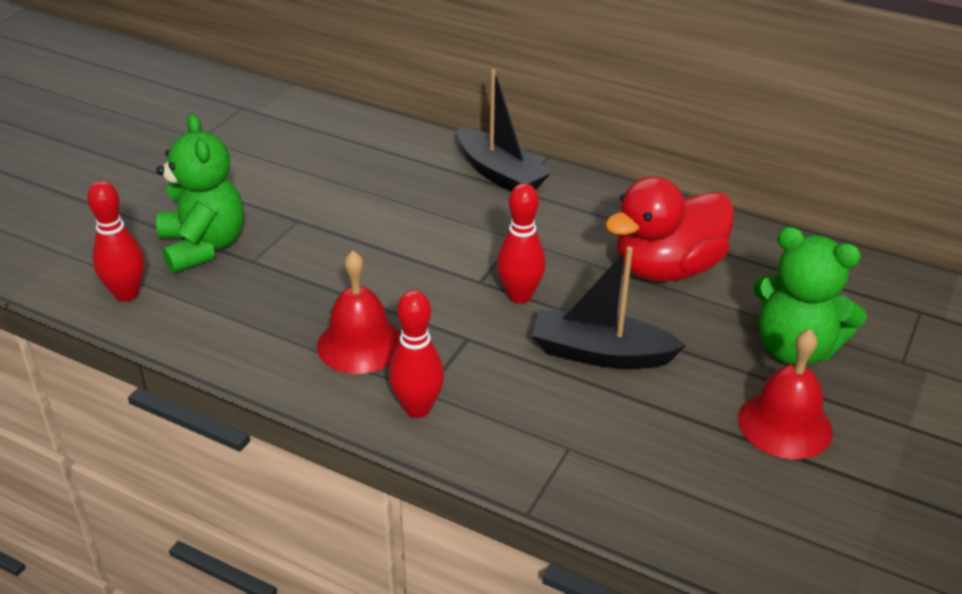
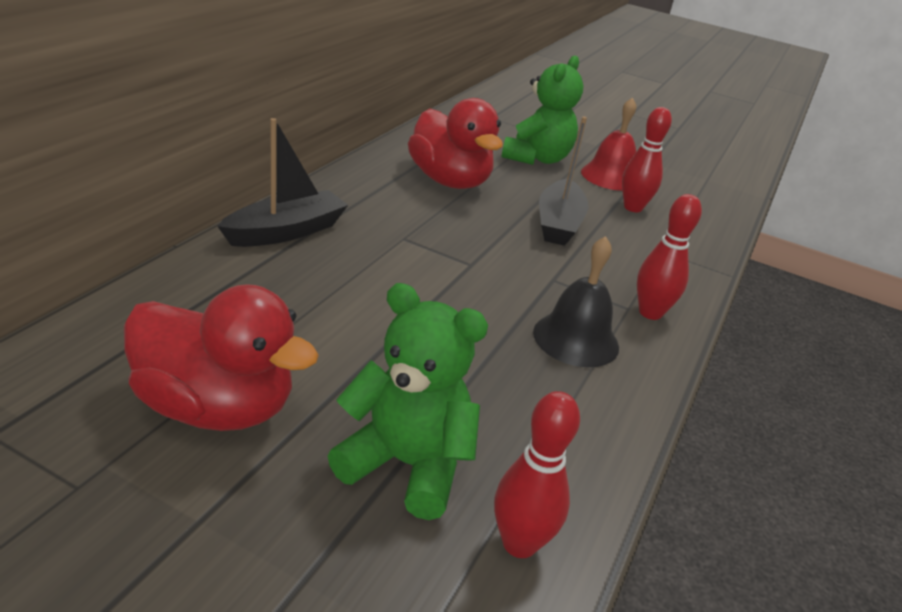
camera: 95 degrees left, 5 degrees down
(203, 246) = (406, 464): green teddy bear -> green teddy bear turned 45 degrees clockwise
(263, 170) = (216, 407): none -> red duck
(360, 344) = (576, 339): red bell -> black bell
(519, 296) = (491, 247): red bowling pin -> red bowling pin (633, 208)

